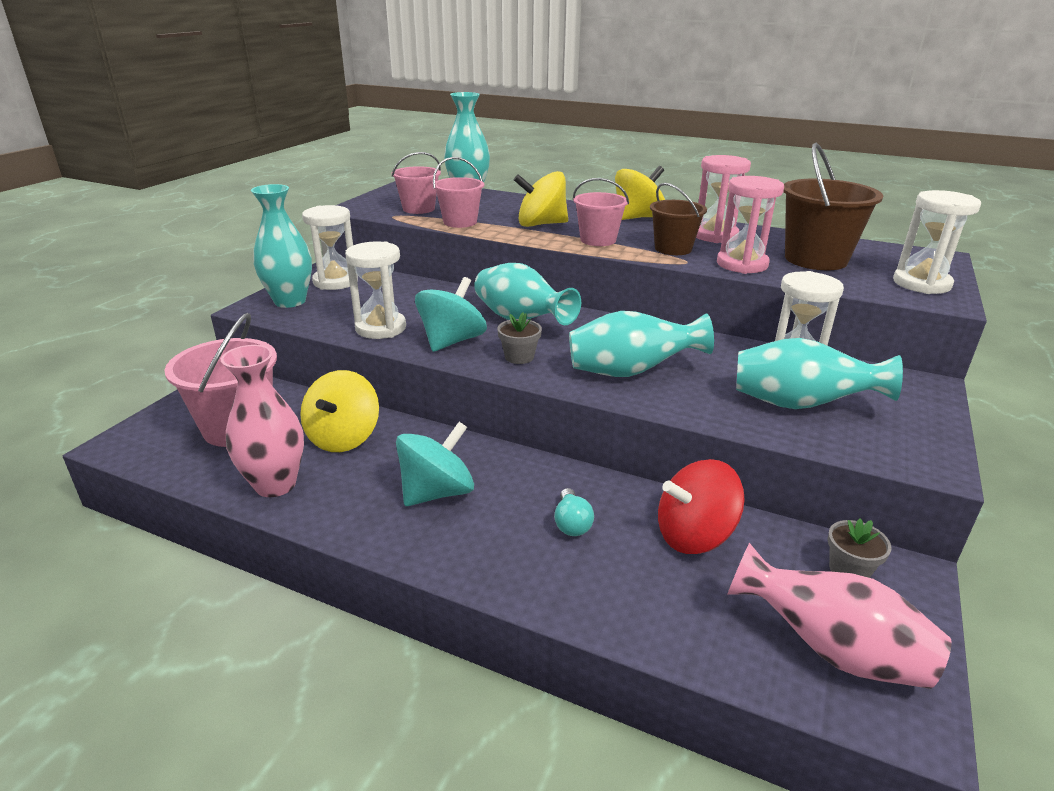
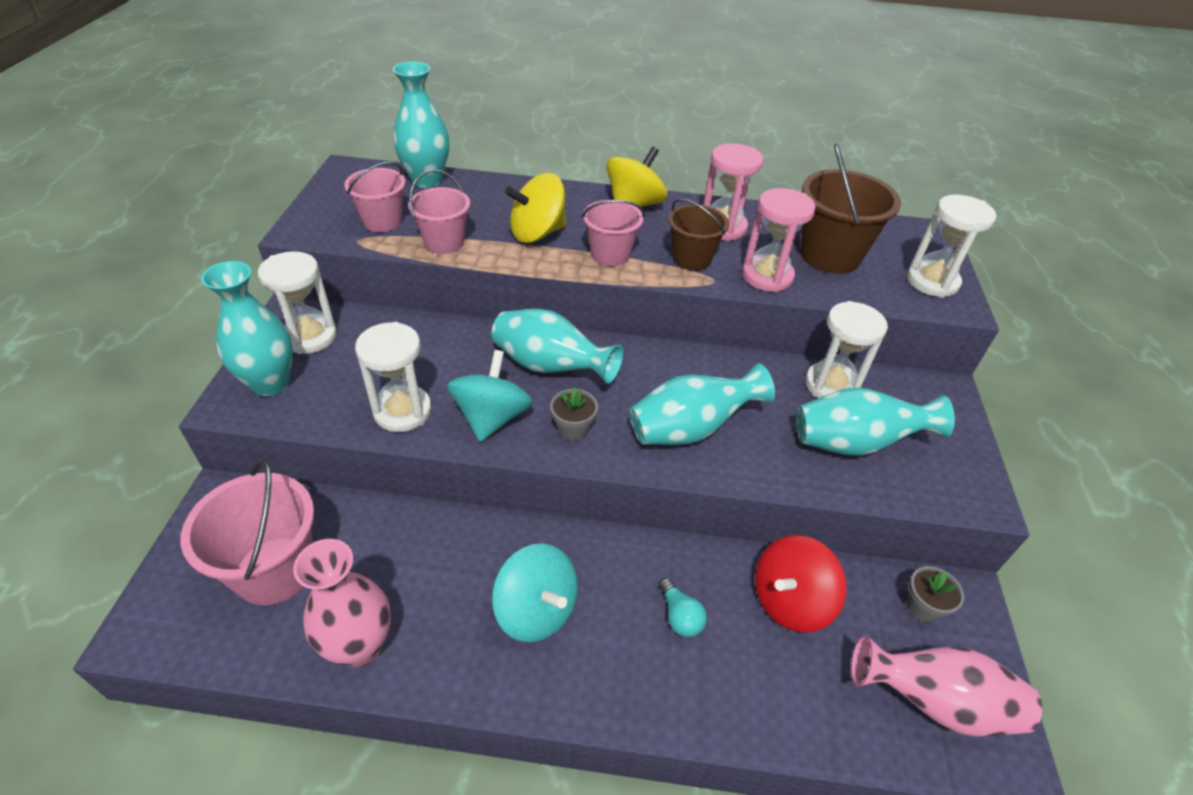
camera: 20 degrees left, 15 degrees up
(343, 438) = (404, 556): yellow spinning top -> none
(437, 492) = (536, 610): turquoise spinning top -> turquoise spinning top turned 105 degrees clockwise

